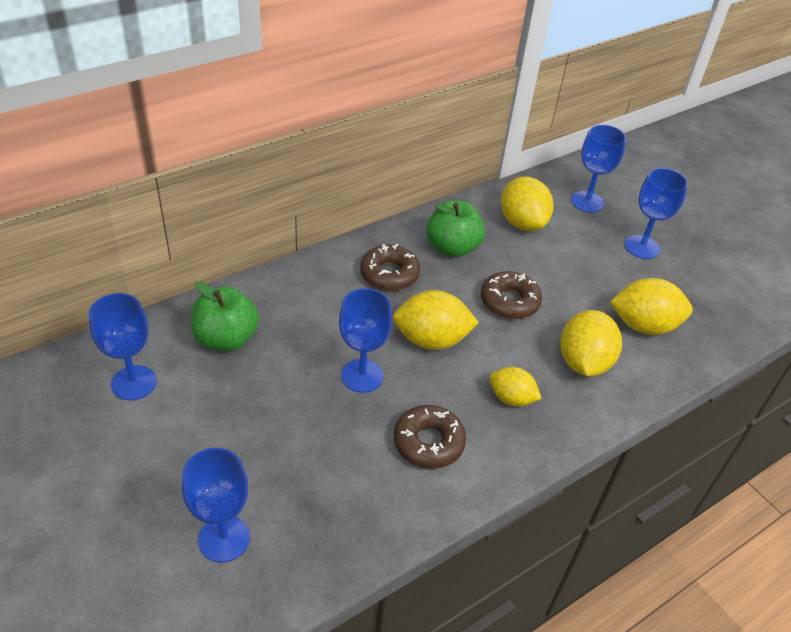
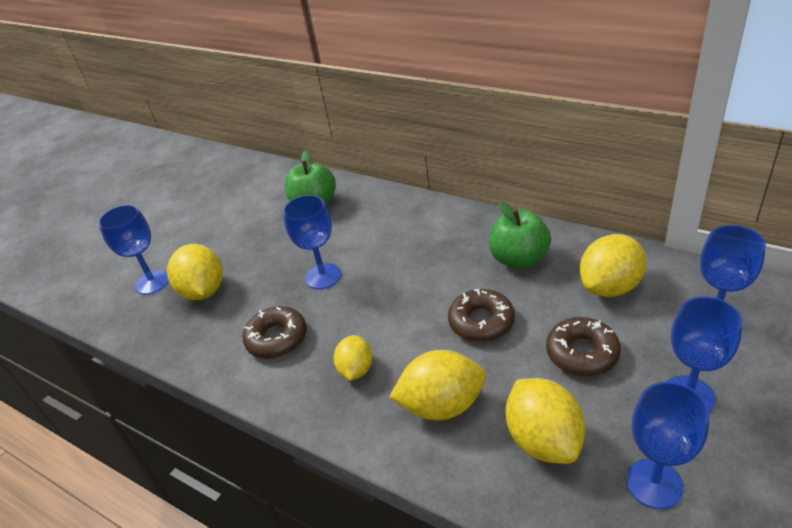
camera: 75 degrees right, 5 degrees down
(134, 383) = (254, 193): blue goblet -> blue goblet (654, 483)
(389, 274) = (447, 241): brown donut -> brown donut (582, 353)
(431, 340) = (390, 295): yellow lemon -> yellow lemon (203, 291)

